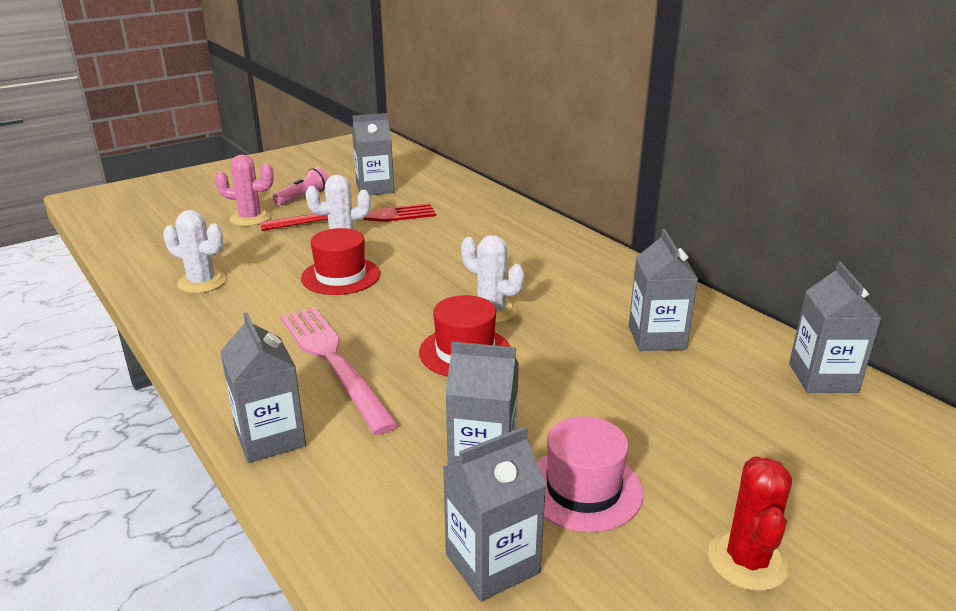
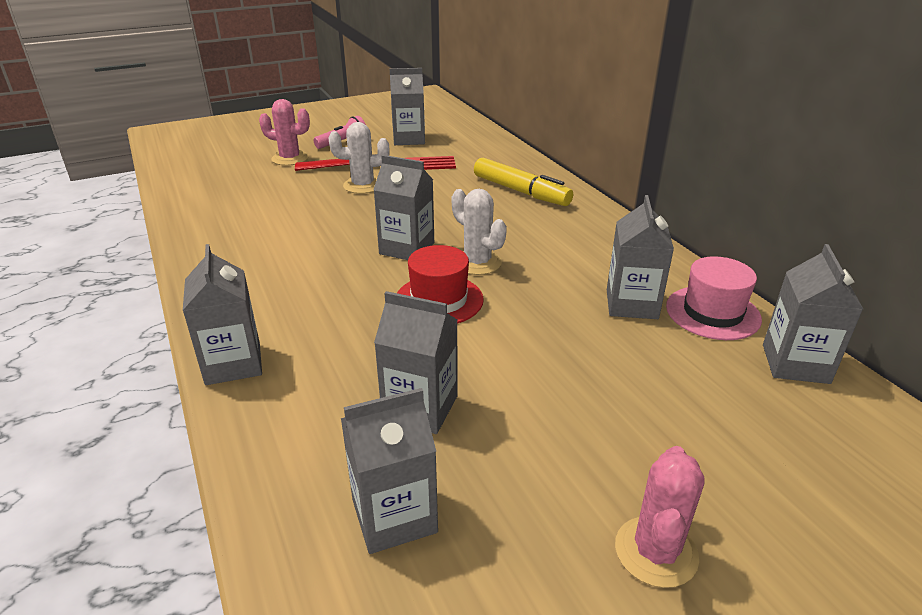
camera: 10 degrees right, 5 degrees up
(202, 282) = (227, 213): white cactus -> none
(333, 362) = (315, 297): pink fork -> none
(341, 276) = (350, 217): red hat -> none
(413, 303) = (407, 248): none -> grey carton
(512, 235) = (521, 191): none -> yellow marker
(583, 489) = (509, 451): pink hat -> pink hat (712, 313)
(747, 561) = (656, 552): red cactus -> pink cactus

